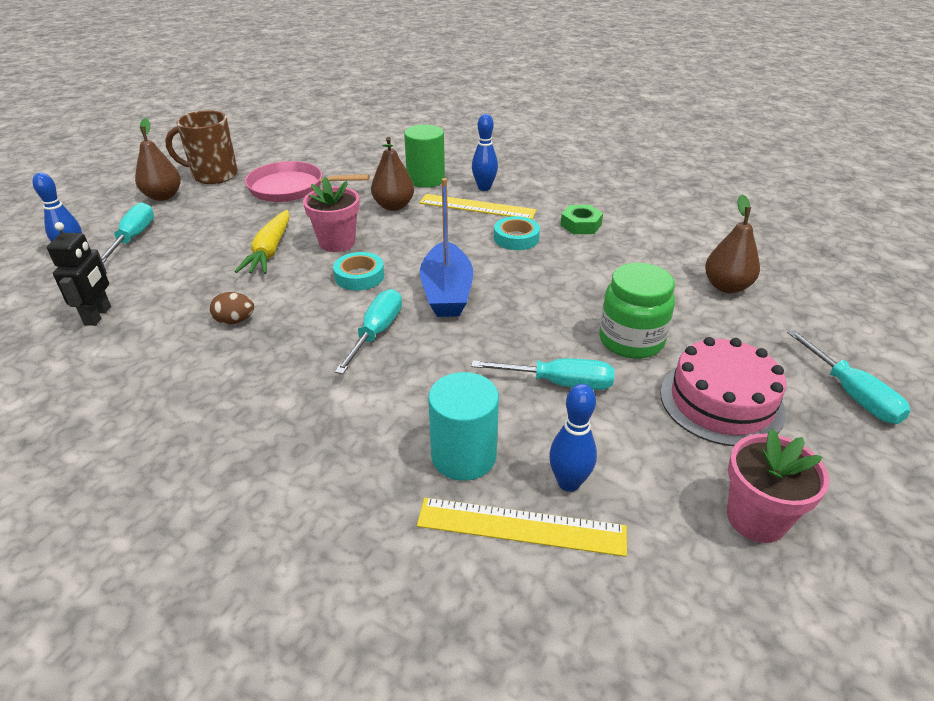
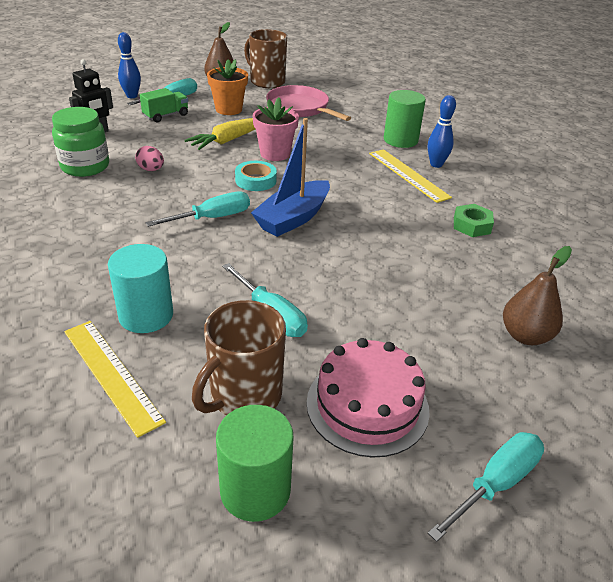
camera: 40 degrees right, 0 degrees up
(156, 258) = (166, 116): none -> green truck
(218, 220) = (228, 109): none -> orange flower pot
(235, 321) = (151, 170): brown egg -> pink egg
(393, 206) = (348, 148): brown pear -> none
(516, 238) = (402, 209): turquoise tape -> none
(568, 483) = (176, 373): blue bowling pin -> none
(631, 341) = (370, 322): green jar -> green jar (85, 166)
(642, 459) = (244, 396): none -> brown mug
(756, 518) = (255, 490): pink flower pot -> green cylinder
(852, 394) = (496, 483): turquoise screwdriver -> turquoise screwdriver turned 150 degrees counterclockwise

